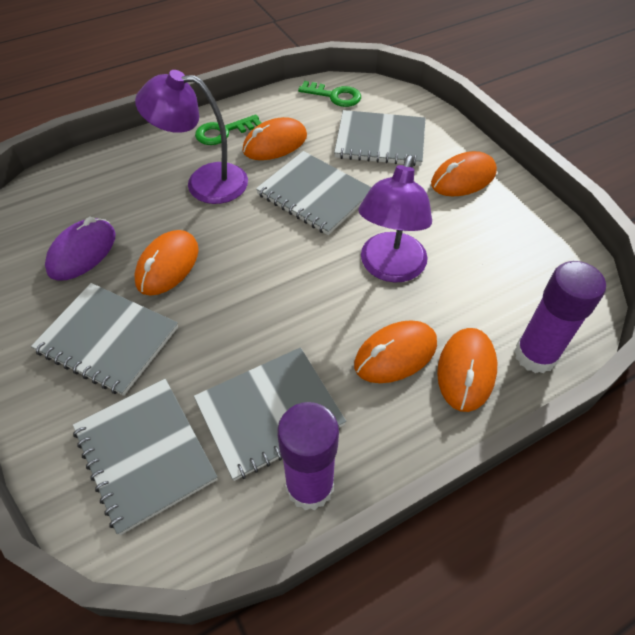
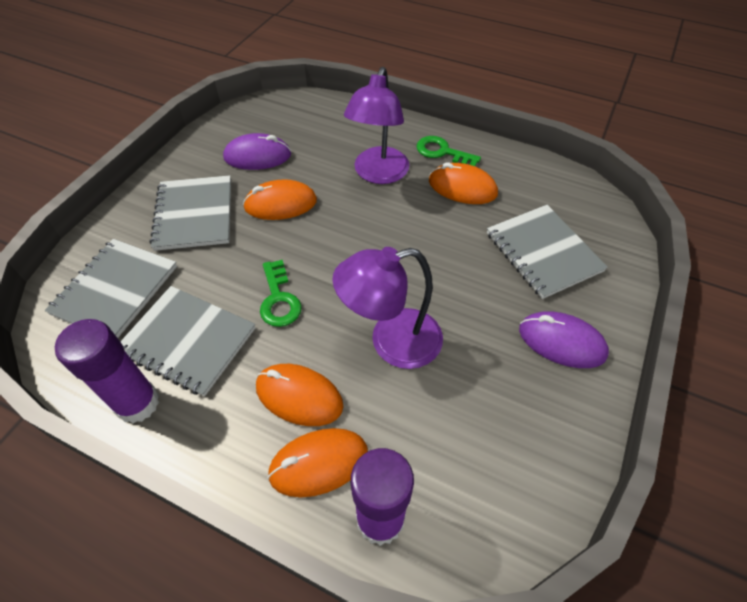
camera: 55 degrees right, 0 degrees up
(204, 182) = (378, 174): purple lamp -> purple lamp turned 135 degrees counterclockwise
(314, 194) = (429, 245): grey notebook -> none
(335, 96) = (564, 191): green key -> green key (279, 299)
(463, 178) = (561, 342): orange mouse -> purple mouse

